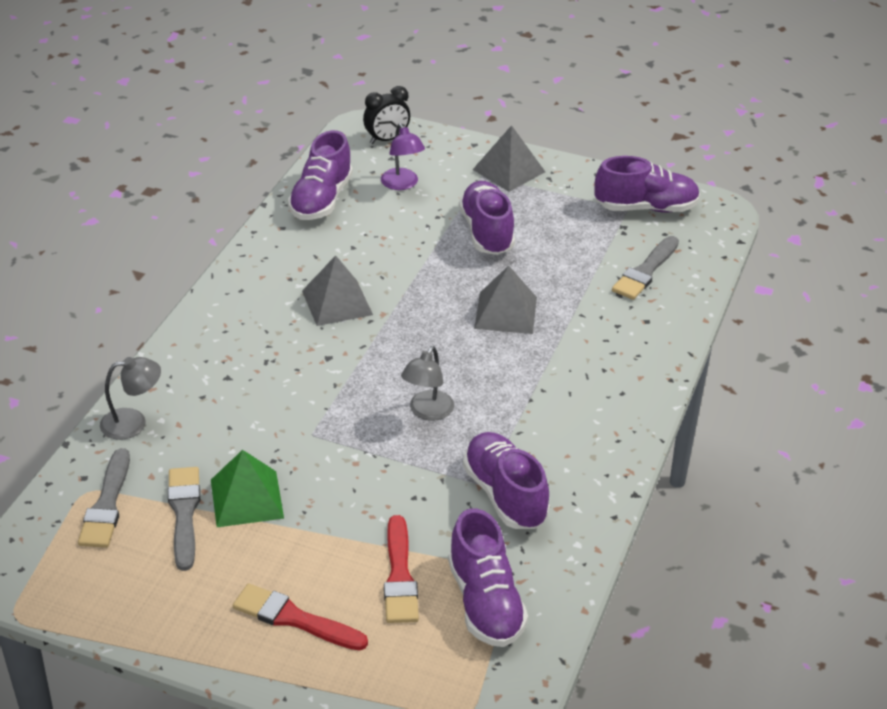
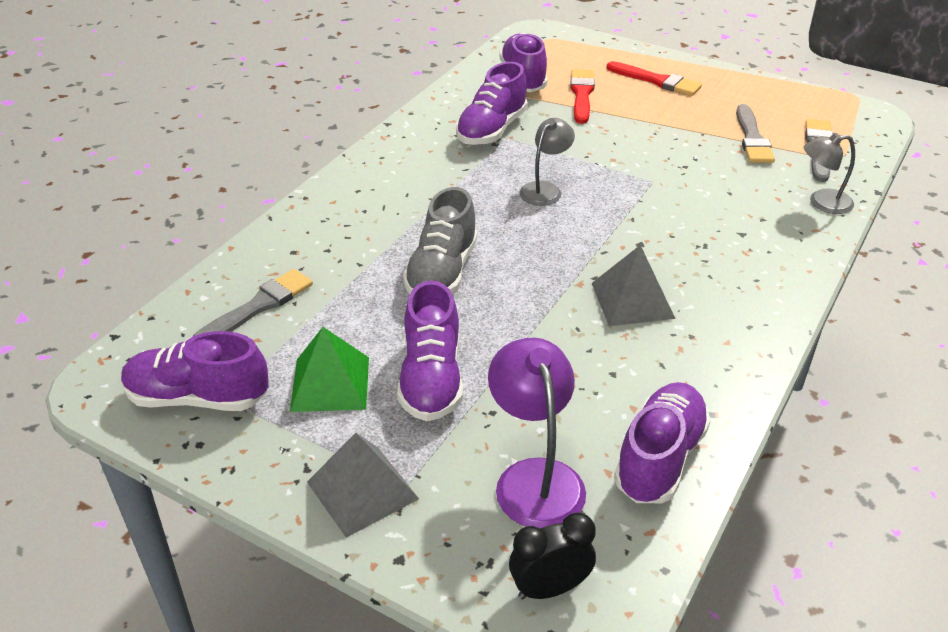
camera: 170 degrees left, 0 degrees up
(246, 498) = (703, 143): green pyramid -> green pyramid (330, 383)
(402, 184) = (535, 477): purple lamp -> purple lamp, size x1.52
(505, 312) = (442, 273): grey pyramid -> grey shoe
(505, 495) = (492, 130): purple shoe -> purple shoe turned 45 degrees clockwise

